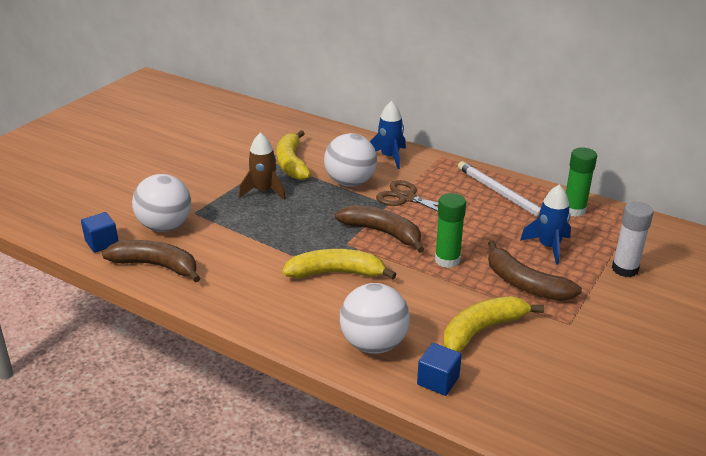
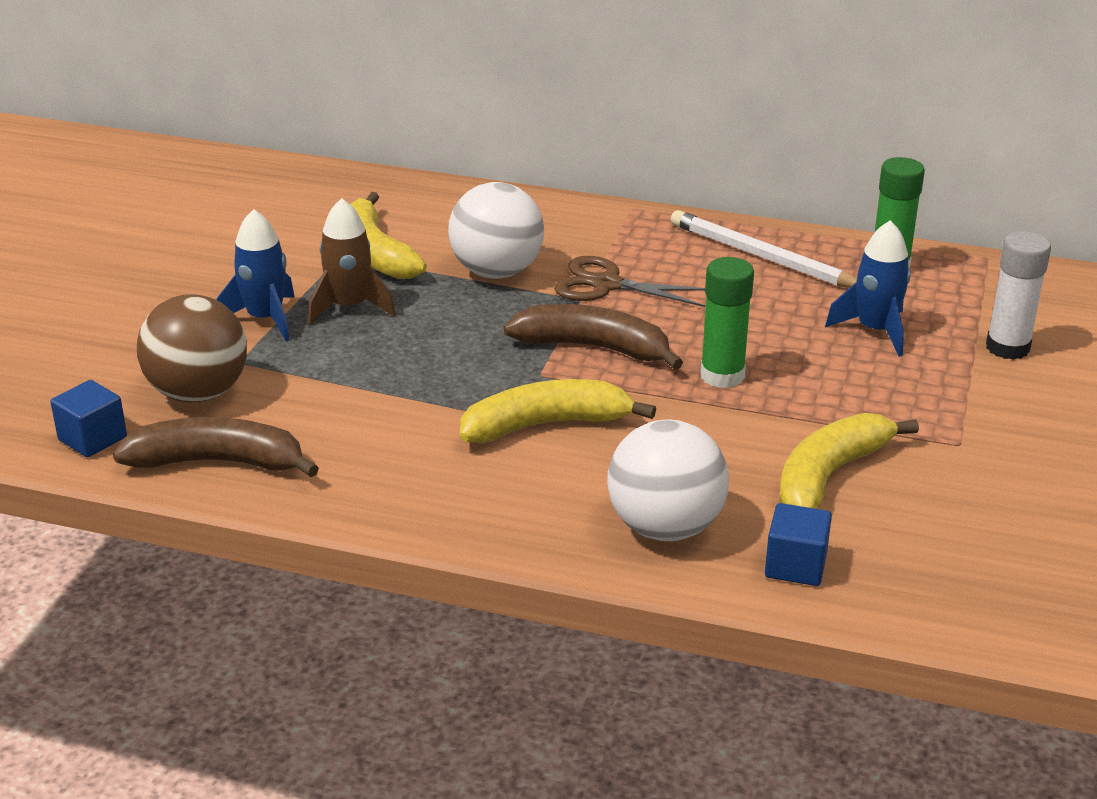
camera: 15 degrees left, 0 degrees up
(165, 226) = (198, 393): white ball -> brown ball
(389, 157) = (544, 220): blue rocket -> blue rocket (265, 319)
(525, 284) = (864, 394): brown banana -> none

